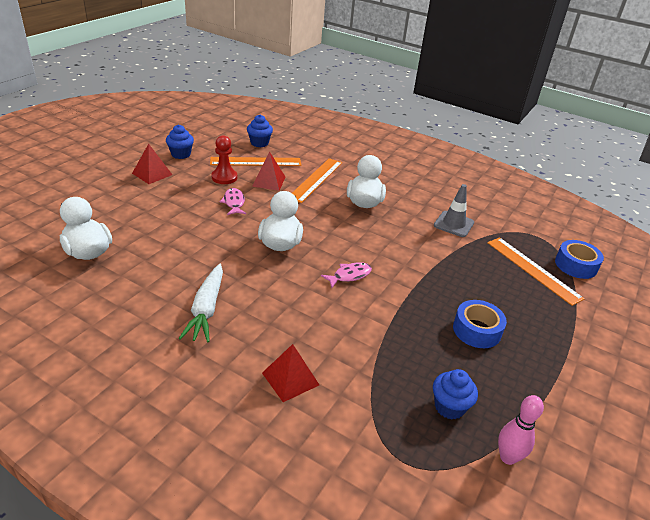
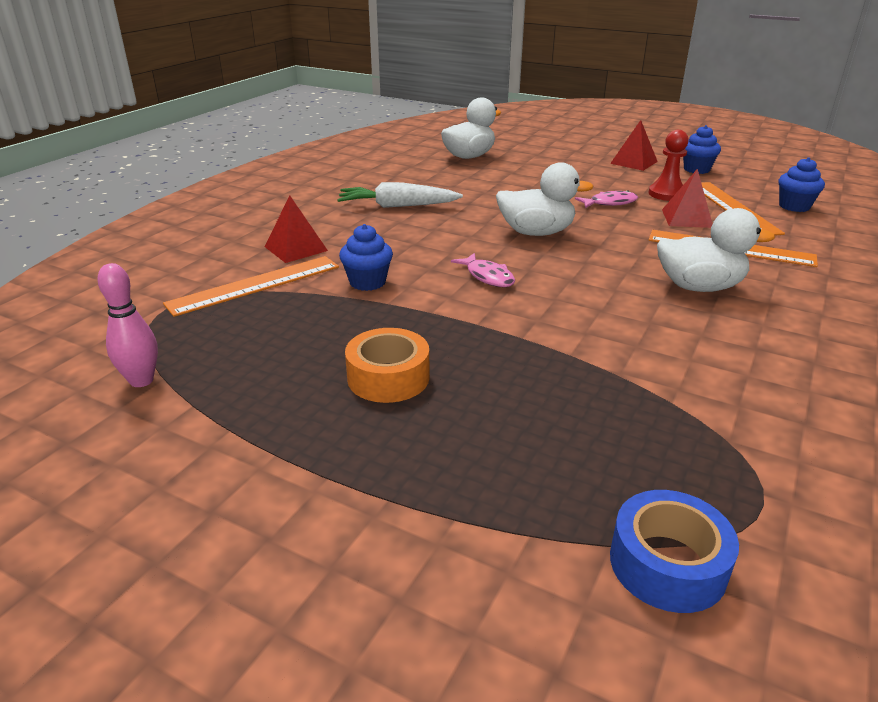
camera: 90 degrees right, 5 degrees down
(449, 407) = (236, 342): blue cupcake -> blue cupcake (367, 282)
(453, 224) = (708, 377): grey traffic cone -> none
(476, 330) = (388, 377): blue tape -> orange tape
(533, 269) = (602, 474): orange ruler -> orange ruler (255, 285)

